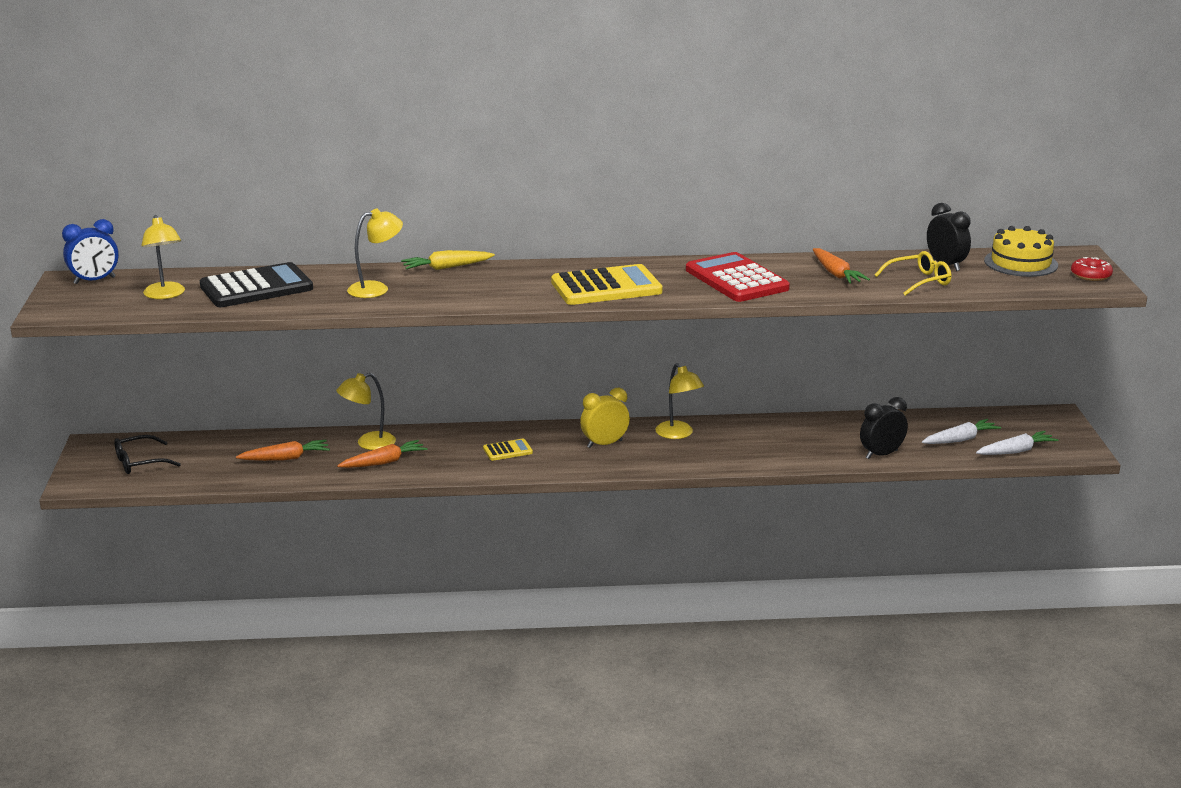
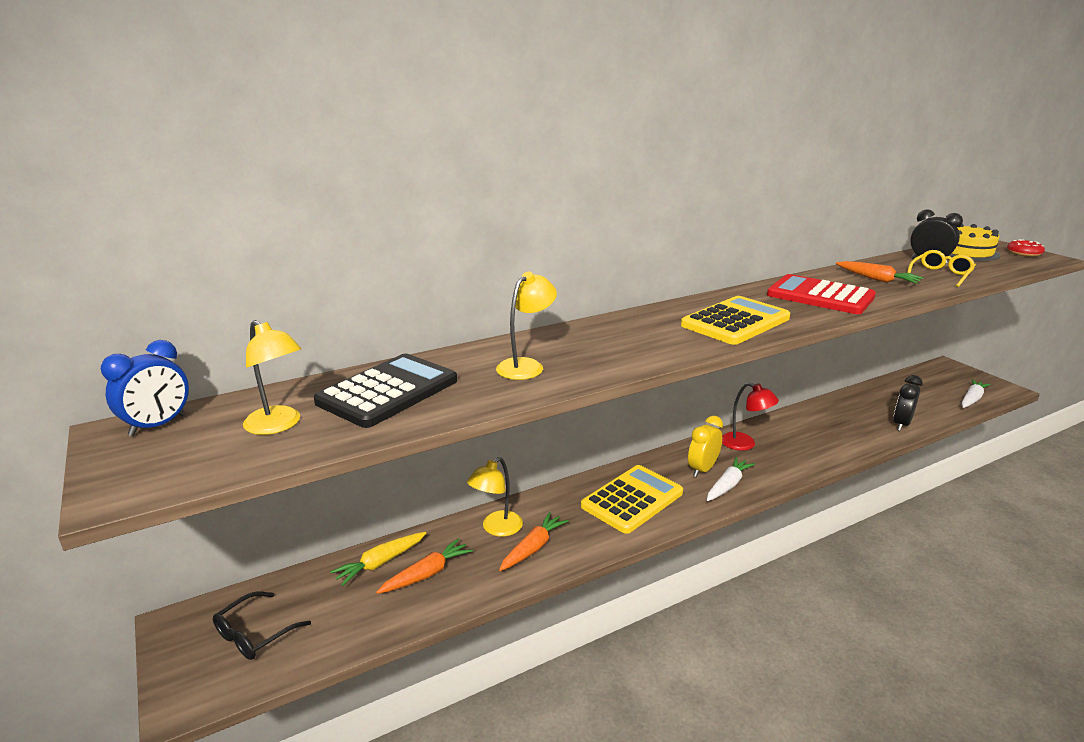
camera: 25 degrees left, 0 degrees up
(446, 267) = (564, 330): yellow carrot -> yellow carrot (380, 563)
(507, 450) = (632, 499): yellow calculator -> yellow calculator, size x2.12
(678, 434) = (745, 444): yellow lamp -> red lamp
(960, 439) = (927, 398): white carrot -> white carrot (728, 485)

